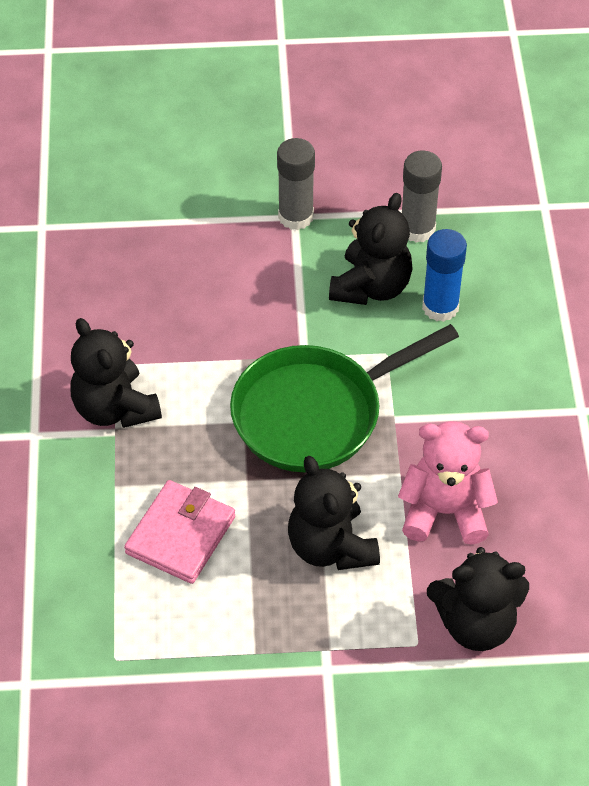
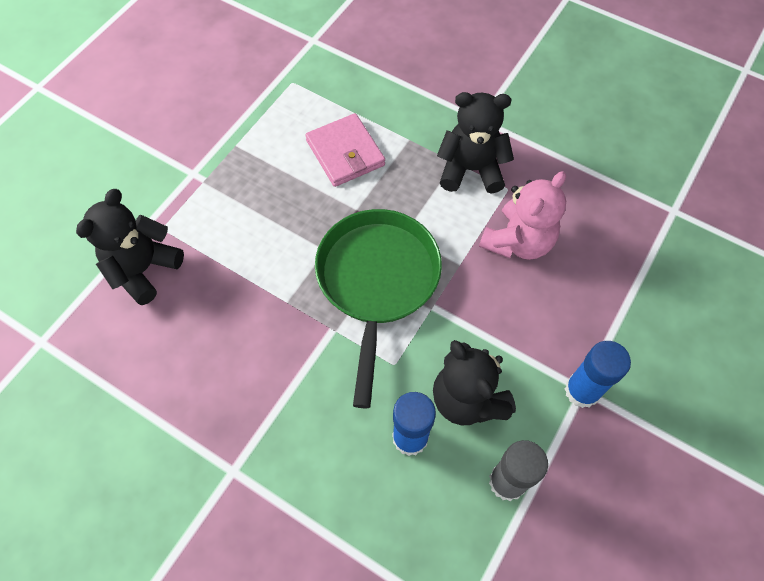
camera: 125 degrees right, 10 degrees up
(295, 216) = (582, 391): grey glue stick -> blue glue stick
(331, 547) = (268, 225): black teddy bear -> none
(445, 511) = (234, 308): pink teddy bear -> pink teddy bear (518, 241)

